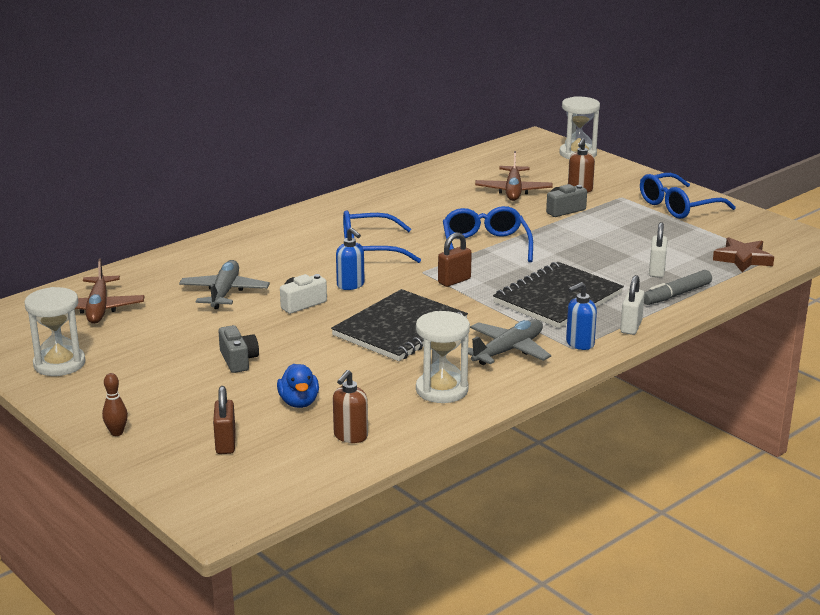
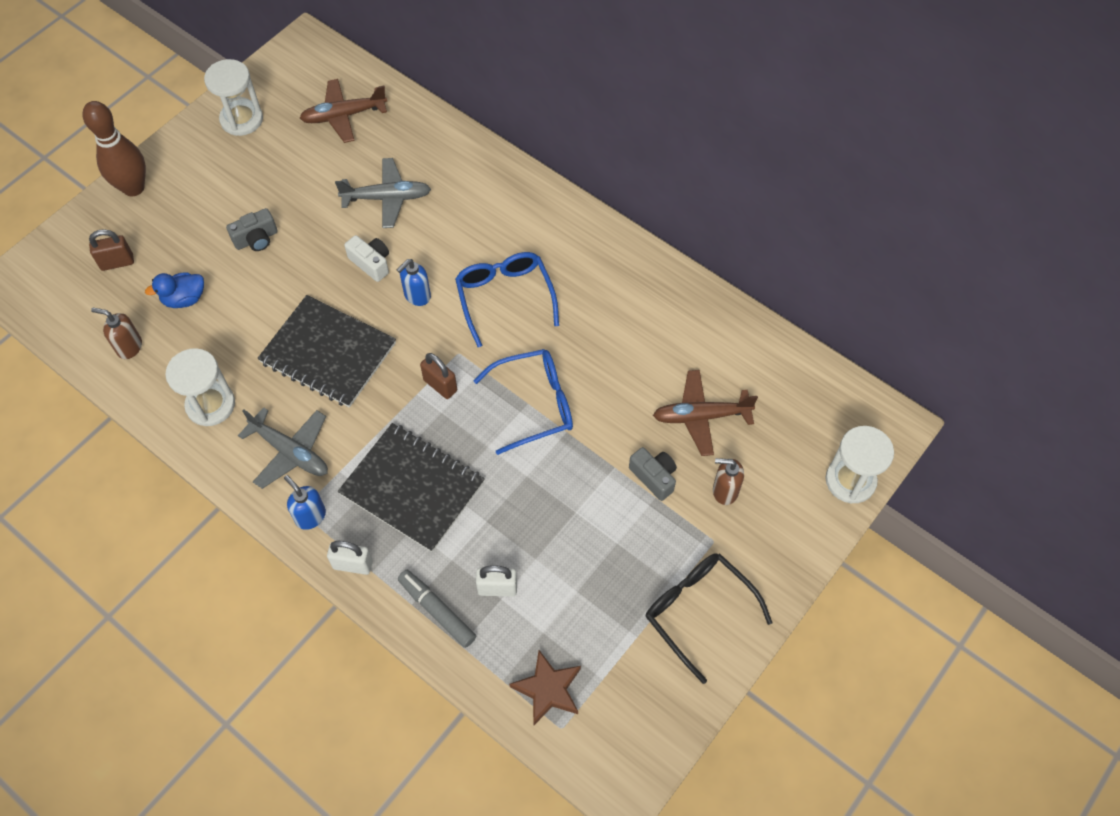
camera: 80 degrees right, 35 degrees up
(117, 433) = (133, 188): brown bowling pin -> brown bowling pin, size x2.20
(678, 206) = (698, 611): blue glasses -> black glasses

